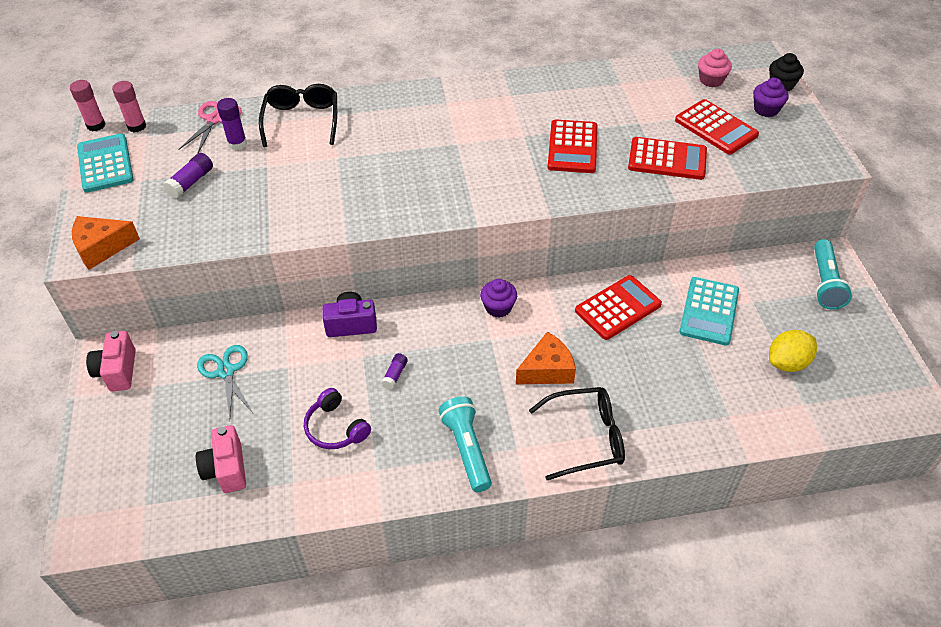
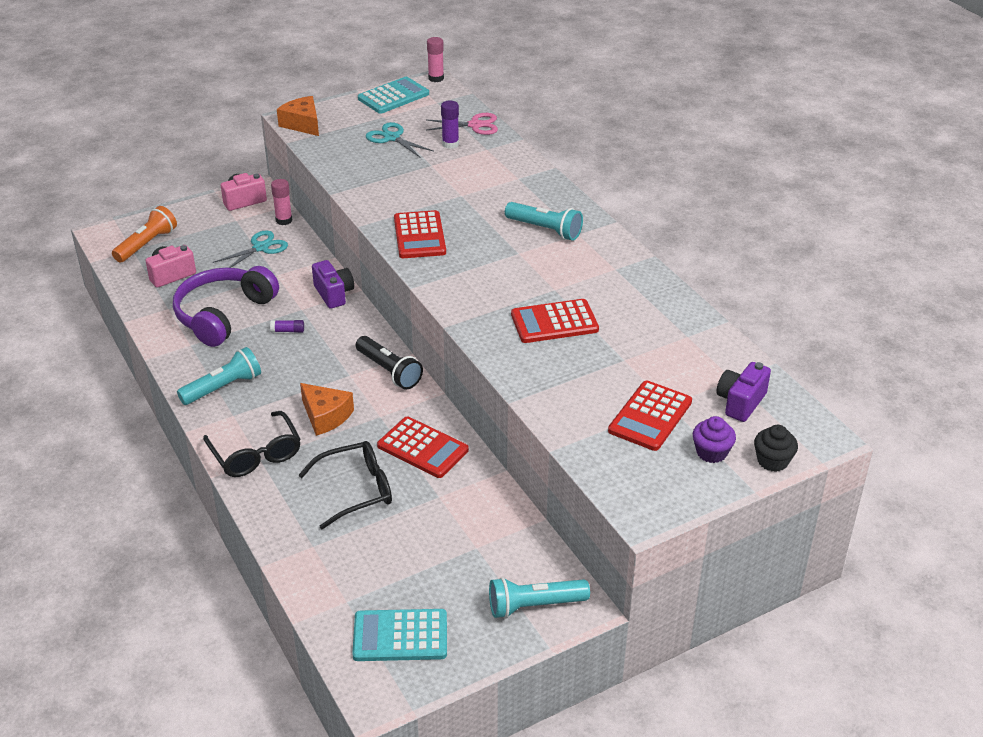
camera: 70 degrees right, 10 degrees down
(137, 126) = (445, 95): pink glue stick -> pink glue stick (284, 220)
(143, 486) = (147, 244): none -> orange flashlight
(191, 182) = (392, 138): purple glue stick -> turquoise scissors
(302, 120) = (500, 165): black glasses -> black glasses (356, 490)
(335, 428) = (223, 315): purple headphones -> purple headphones, size x1.87
(429, 119) = (545, 230): none -> turquoise flashlight
(498, 307) = (389, 371): purple cupcake -> black flashlight
(667, 159) = (572, 388): red calculator -> red calculator (419, 235)
(709, 311) = (446, 515): turquoise calculator -> turquoise calculator (400, 636)
(711, 80) = (740, 402): pink cupcake -> purple camera
(787, 363) = (398, 583): yellow lemon -> none

